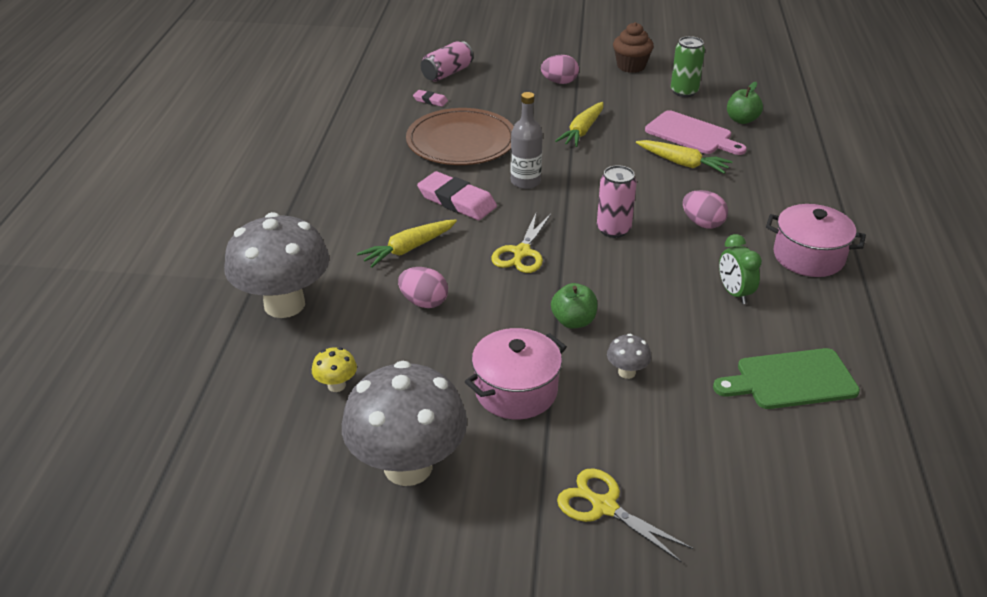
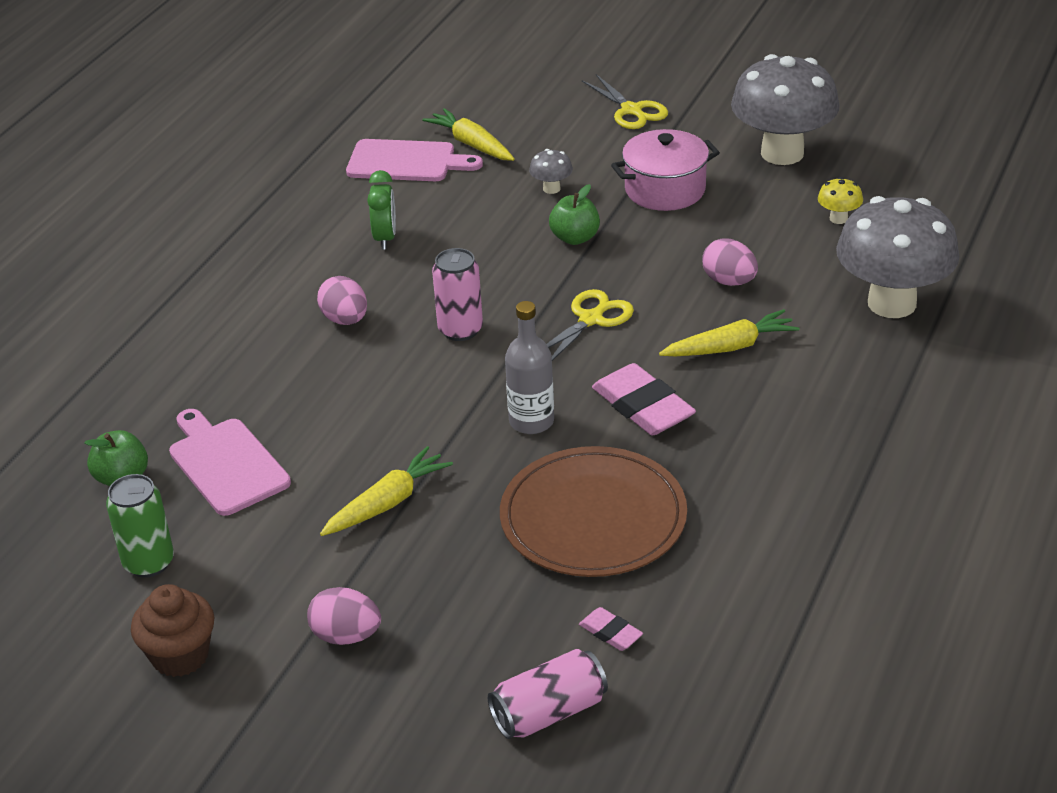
camera: 160 degrees left, 0 degrees up
(682, 163) = (288, 412): yellow carrot -> yellow carrot (471, 144)
(791, 380) = (406, 162): green cutting board -> pink cutting board
(808, 256) = (265, 262): pink pot -> none

